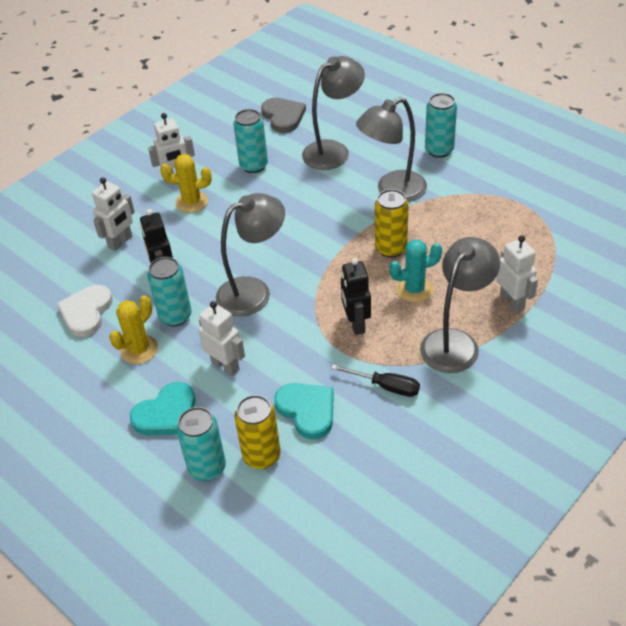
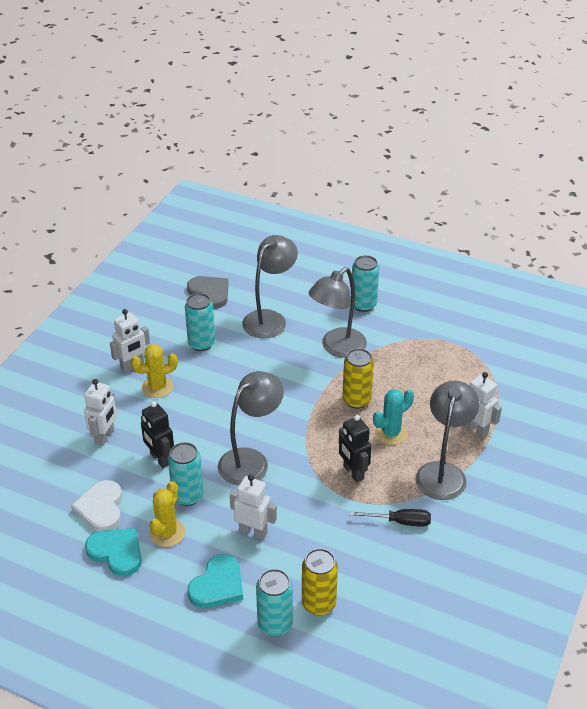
camera: 20 degrees left, 5 degrees down
(307, 410) = (342, 556): turquoise heart -> turquoise heart (116, 552)

